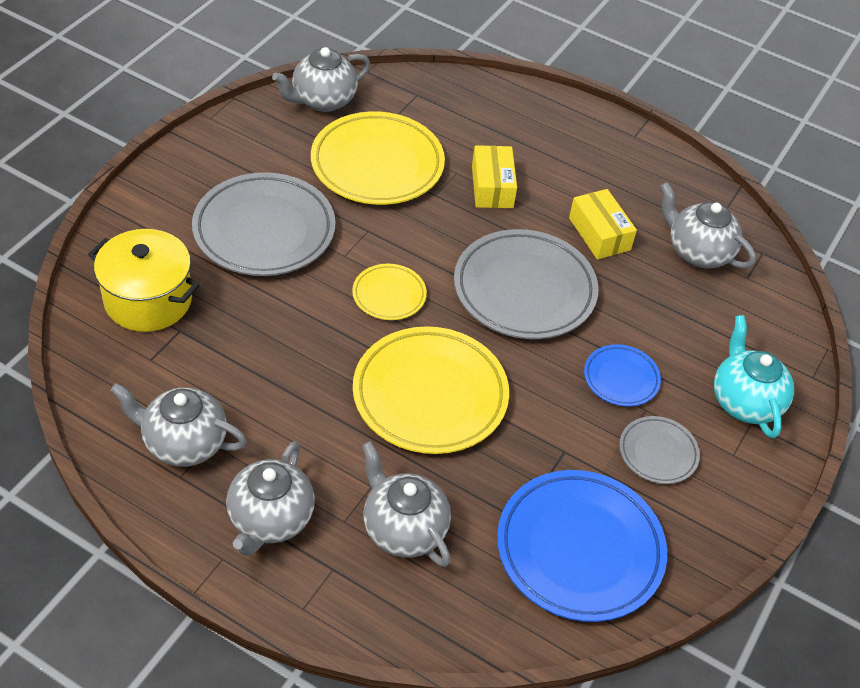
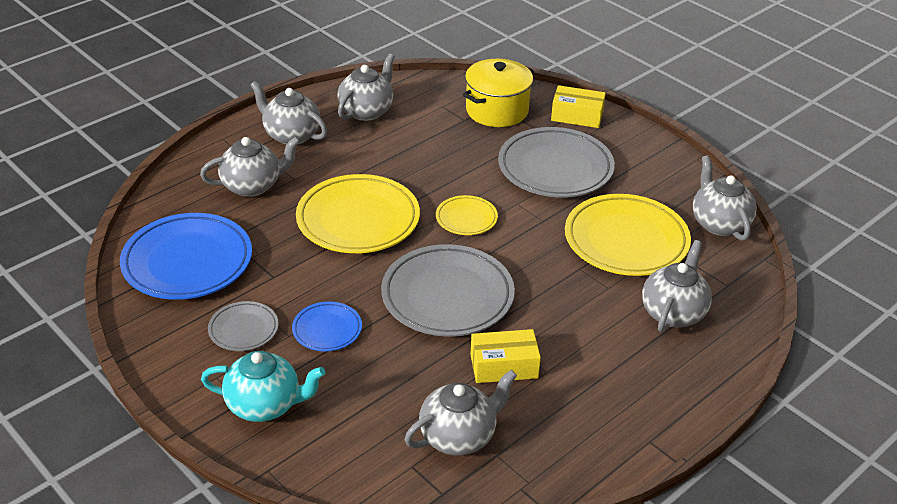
camera: 110 degrees right, 10 degrees down
(472, 128) = (673, 312): none -> grey teapot
(492, 187) = (584, 307): yellow box -> yellow box (577, 116)

